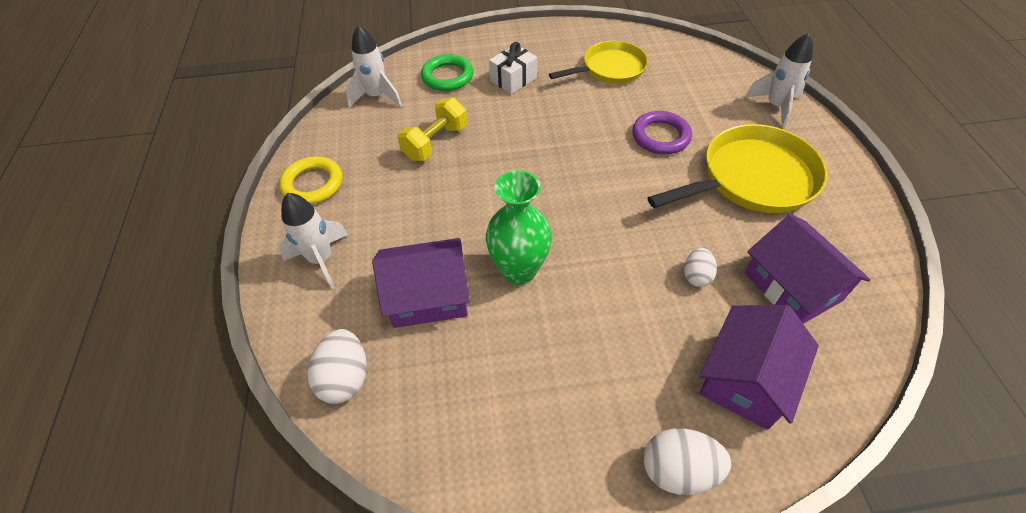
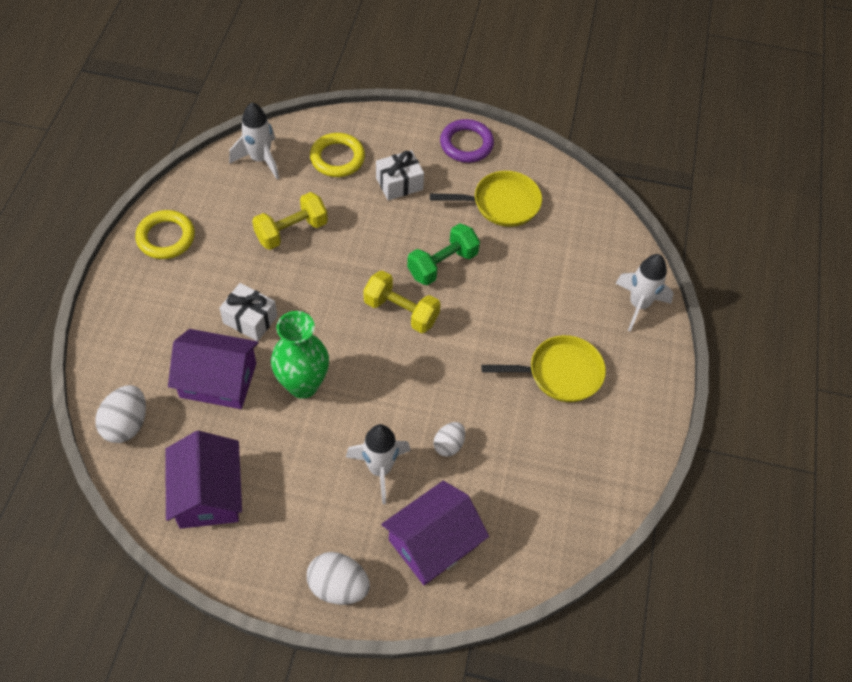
camera: 15 degrees right, 5 degrees up
(321, 260) = (146, 315): white rocket -> white rocket (380, 469)
(433, 228) = (250, 319): none -> white gift
(447, 76) = (337, 158): green ring -> yellow ring
(576, 175) = (401, 311): none -> yellow dumbbell
(589, 127) = (442, 264): none -> green dumbbell
(660, 136) = (504, 298): purple ring -> purple ring (466, 144)
(751, 179) = (560, 373): yellow pan -> yellow pan, size x0.66
(792, 286) = (524, 484): purple house -> purple house (208, 493)

